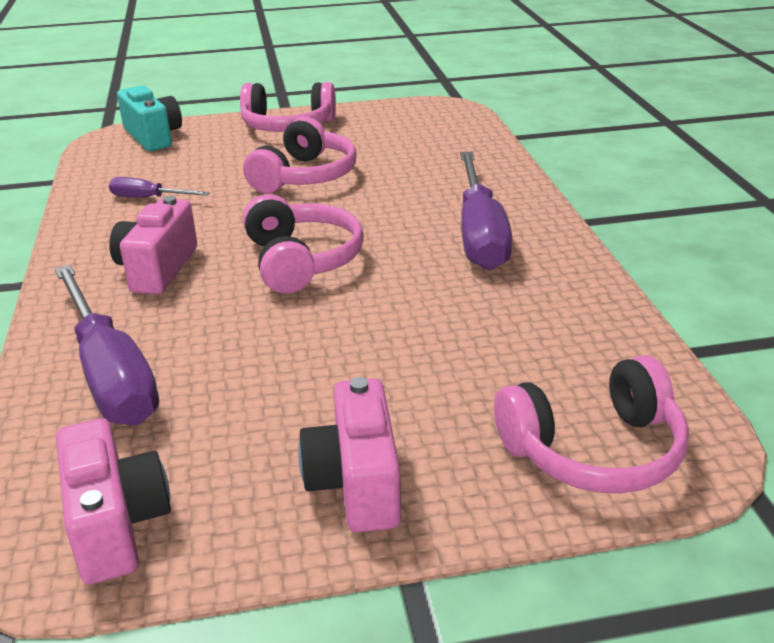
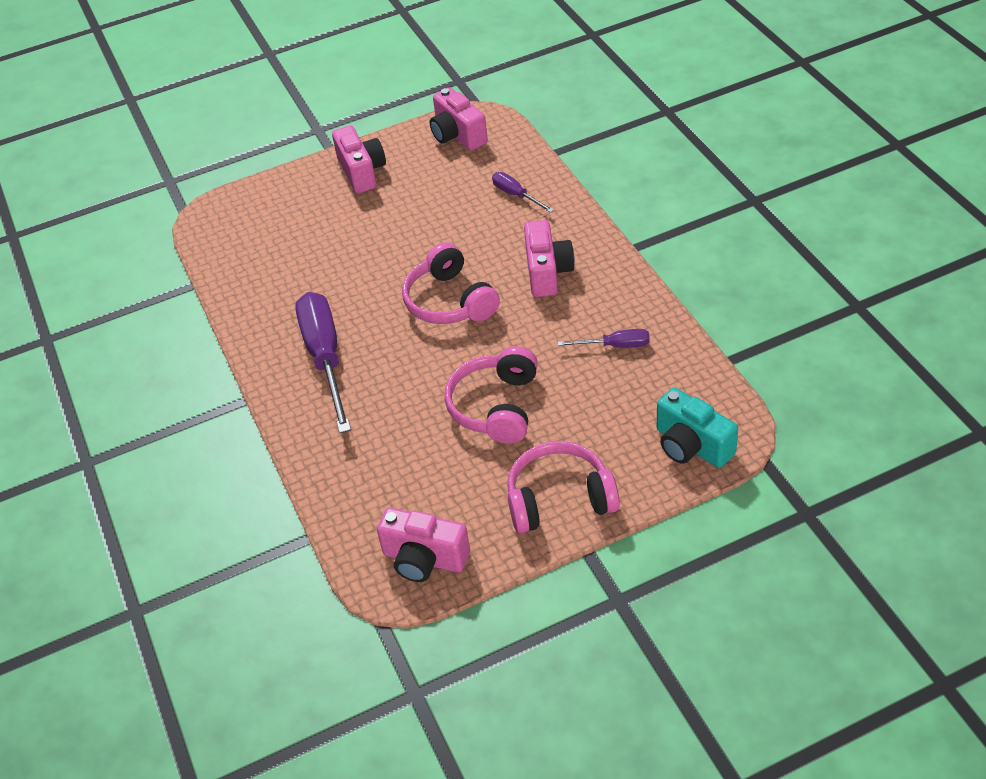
camera: 170 degrees right, 15 degrees up
(110, 374) = (516, 195): purple screwdriver -> purple screwdriver, size x0.48
(415, 114) = (424, 559): none -> pink camera
(594, 450) = (253, 209): pink headphones -> none

